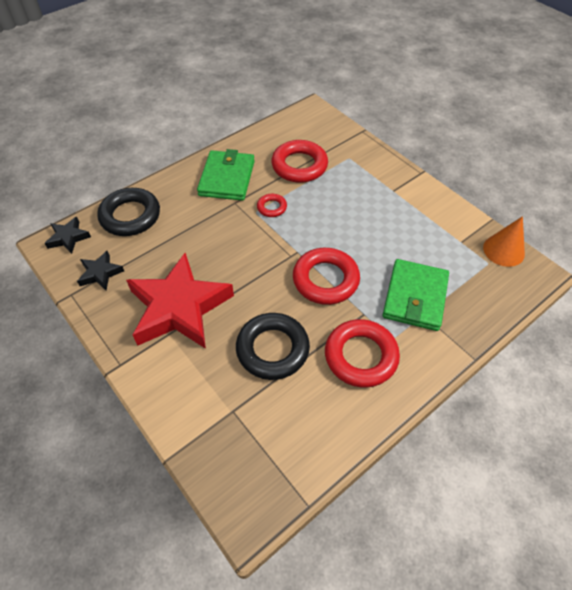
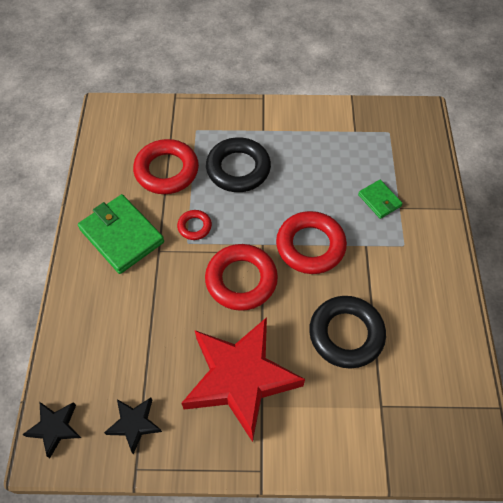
camera: 50 degrees left, 5 degrees up
(130, 216) = (85, 350): black ring -> black ring (238, 169)
(361, 356) = (402, 277): red ring -> red ring (241, 280)
(415, 297) = (379, 200): green wallet -> green wallet, size x0.53
(503, 250) = (386, 114): orange cone -> none

